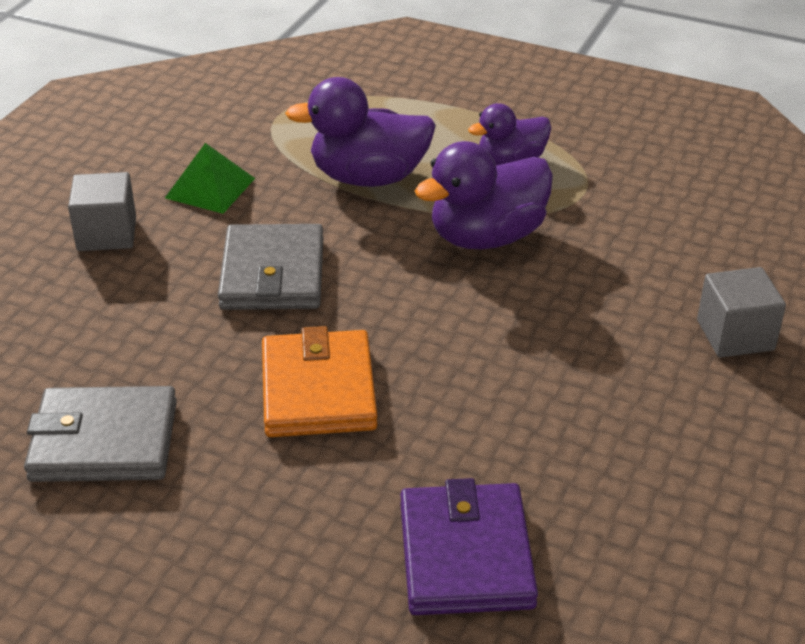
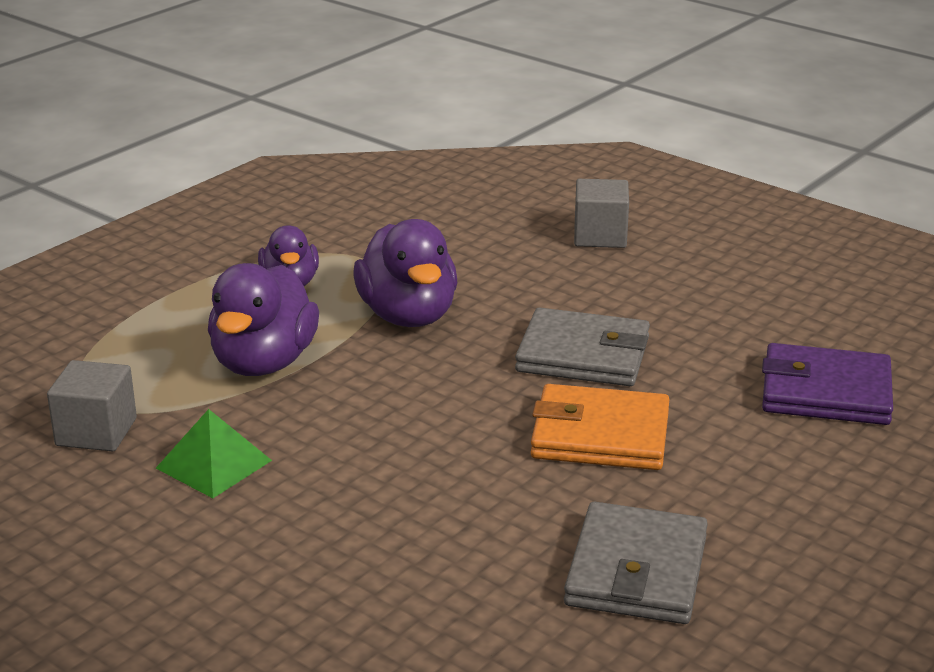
camera: 75 degrees left, 10 degrees down
(107, 234) = (262, 546): grey cube -> grey cube (96, 432)
(273, 274) = (403, 440): grey wallet -> grey wallet (583, 355)

